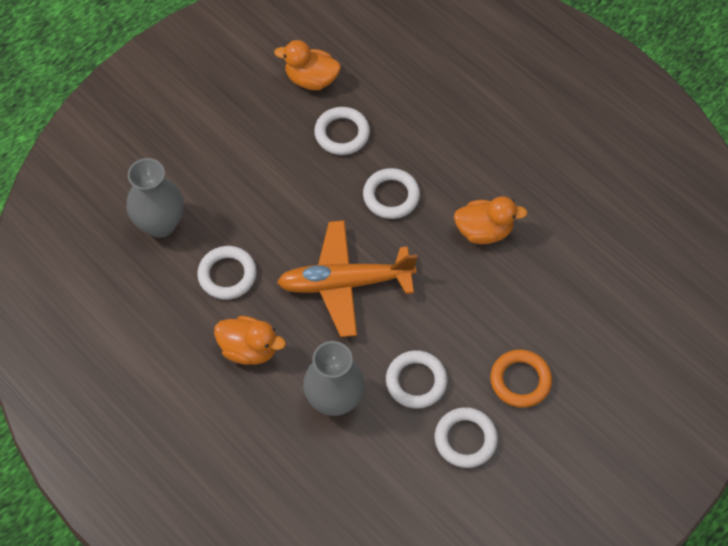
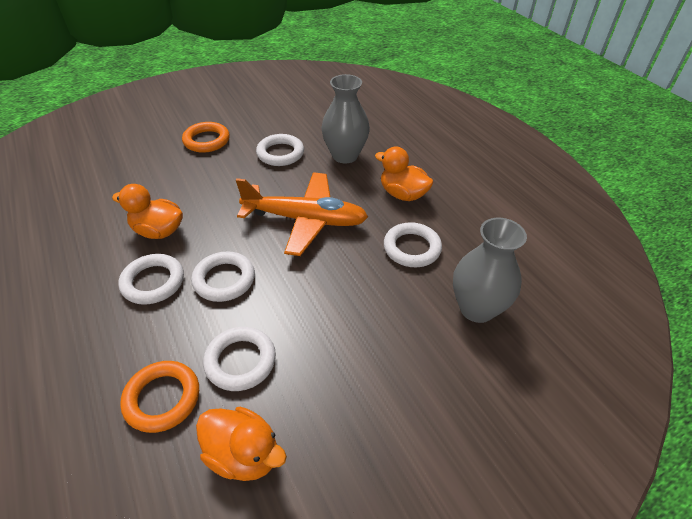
camera: 165 degrees left, 15 degrees down
(384, 97) = (162, 398): none -> orange ring
(465, 439) = (264, 123): white ring -> white ring (153, 282)

